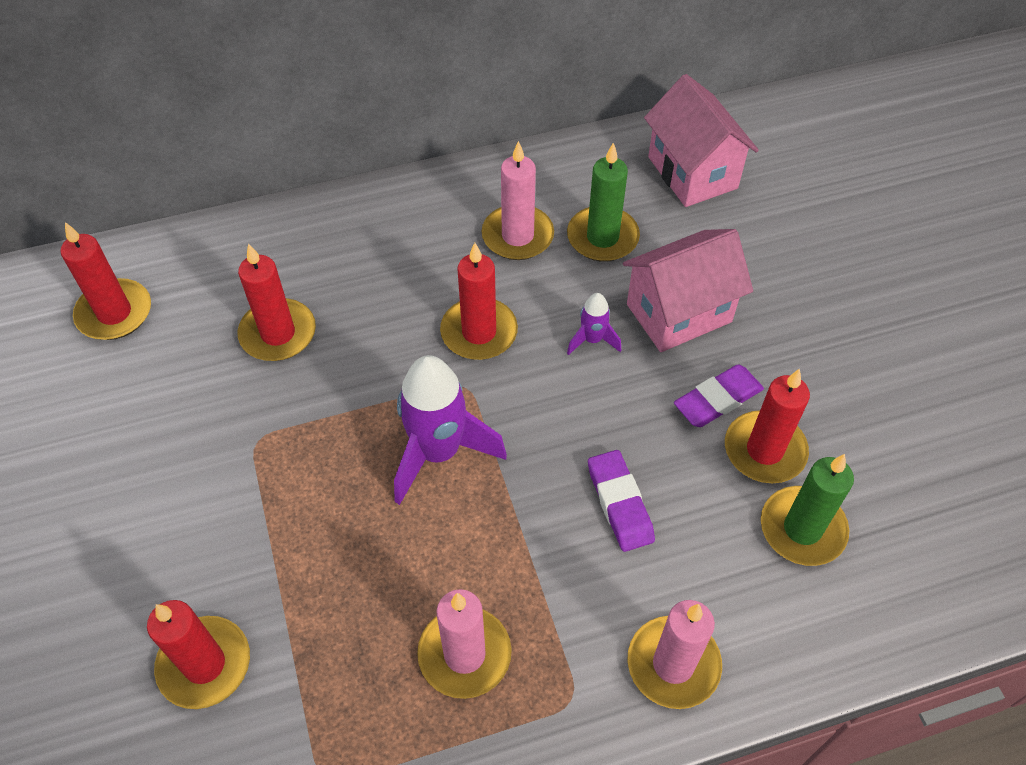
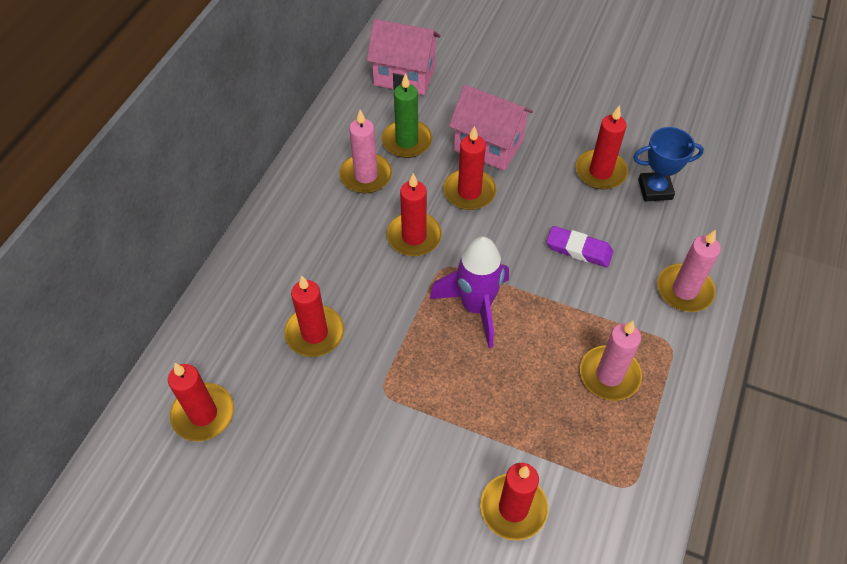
camera: 50 degrees left, 0 degrees up
(592, 340) = (469, 192): purple rocket -> red candle
(679, 313) = (488, 146): pink house -> pink house turned 75 degrees counterclockwise
(717, 399) = (555, 168): purple eraser -> none
(802, 528) = (655, 189): green candle -> blue trophy

